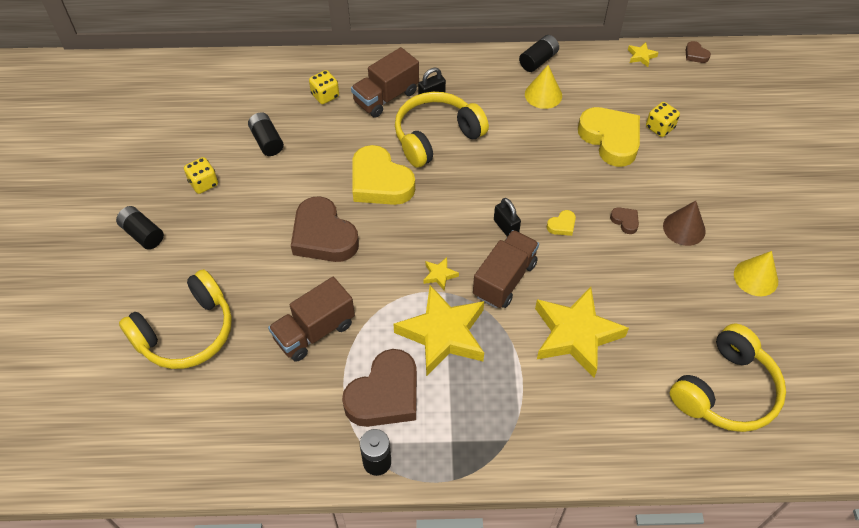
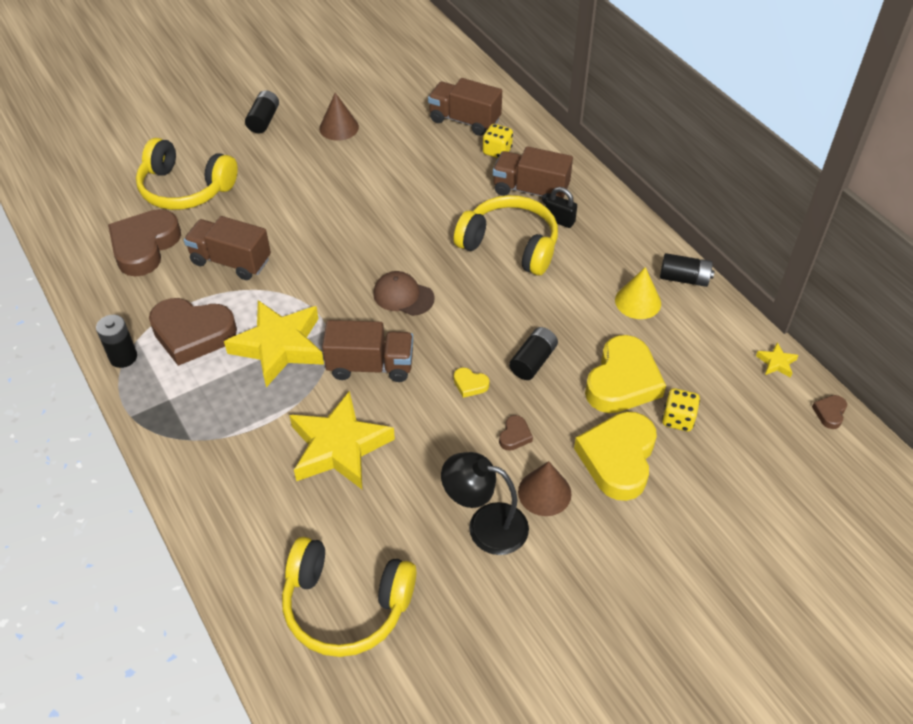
camera: 60 degrees right, 5 degrees down
(203, 183) = (339, 127): yellow dice -> brown cone
(267, 141) = (413, 141): black battery -> black battery (533, 361)
(270, 98) = (464, 120): none -> brown truck
(323, 236) = (335, 222): brown heart -> brown heart (145, 246)
(380, 182) = (423, 231): yellow heart -> yellow heart (618, 459)
(439, 275) = (344, 316): yellow star -> none
(443, 226) = (403, 296): none -> brown cap
(506, 227) = (435, 341): black padlock -> none
(695, 275) = (485, 525): none -> black lamp
(755, 277) = (522, 587): yellow cone -> none

